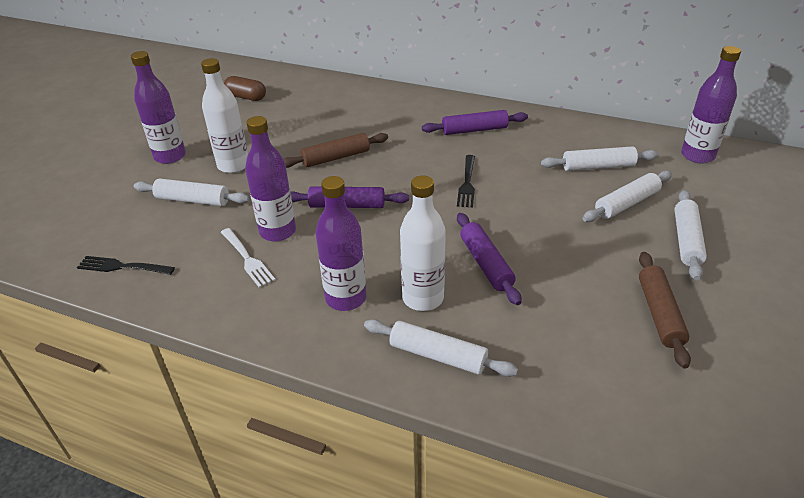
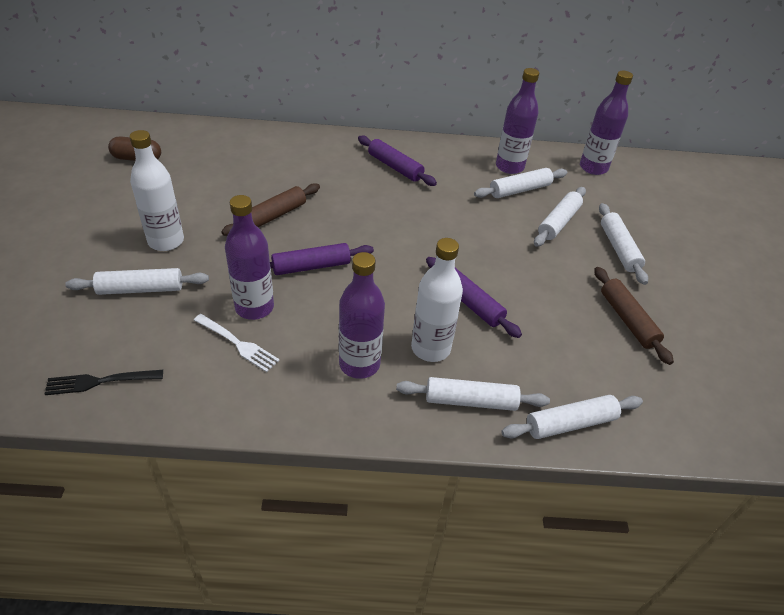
camera: 25 degrees left, 5 degrees up
(170, 156) = (84, 241): purple bottle -> purple bottle (509, 167)
(467, 183) = (414, 223): black fork -> none
(474, 130) = (395, 167): purple rolling pin -> purple rolling pin turned 75 degrees clockwise
(535, 402) = (570, 423): none -> white rolling pin

